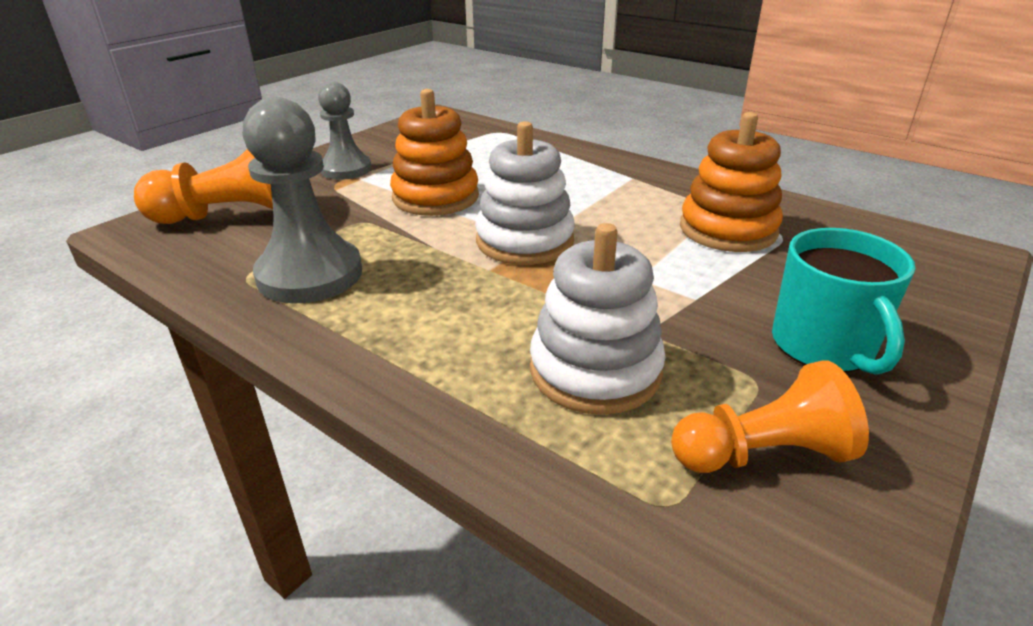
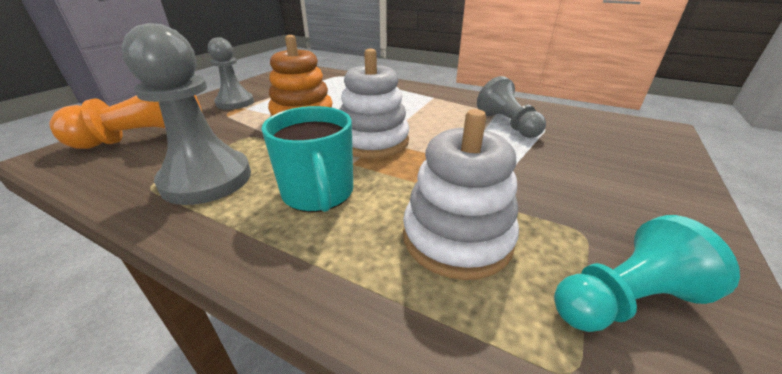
camera: 10 degrees left, 0 degrees up
(727, 229) = (507, 124): orange stacking toy -> grey pawn
(762, 454) = (623, 300): orange pawn -> turquoise pawn
(824, 346) = (614, 199): turquoise mug -> turquoise mug (318, 193)

